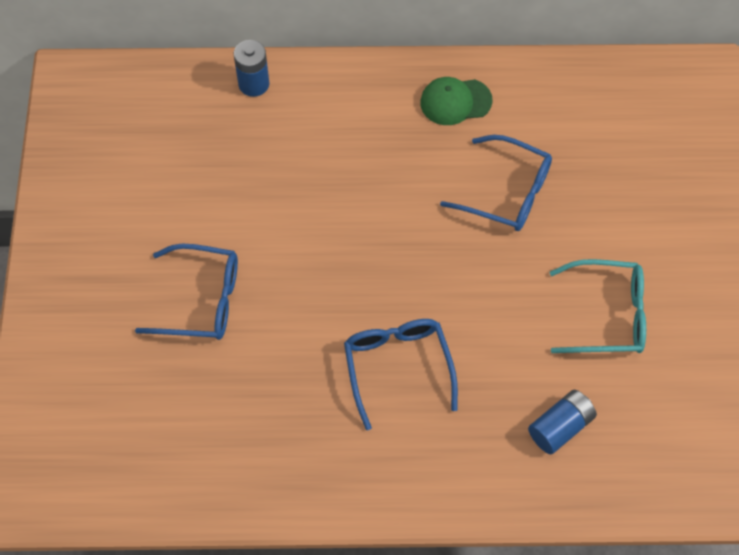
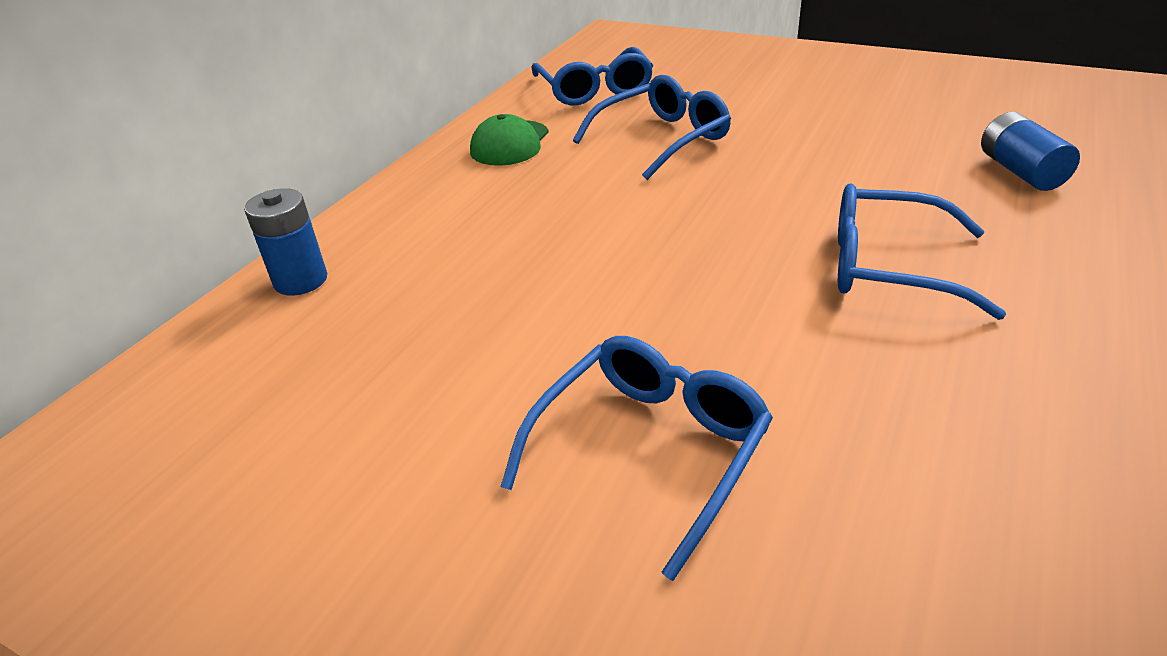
camera: 60 degrees left, 25 degrees down
(572, 112) = (594, 89): none -> blue glasses
(606, 315) = (866, 118): turquoise glasses -> none

